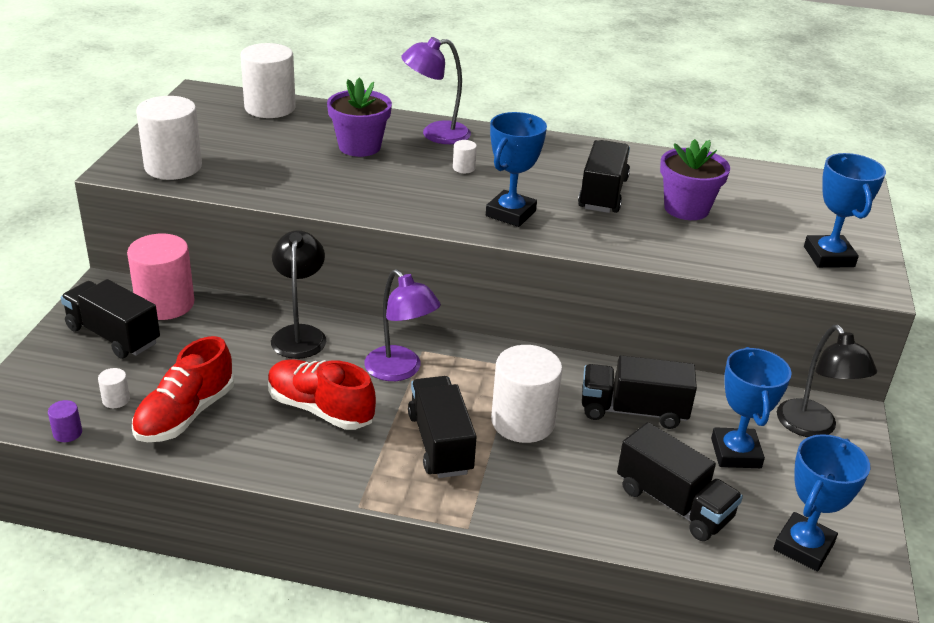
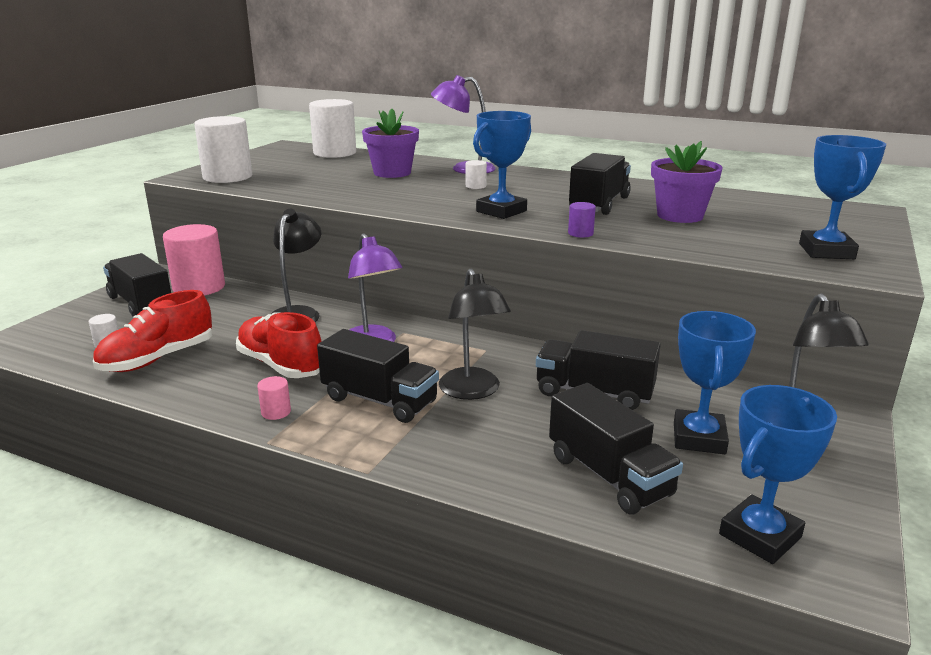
camera: 15 degrees right, 10 degrees down
(67, 433) = (48, 363): purple cylinder -> purple cylinder (580, 233)
(348, 469) = (276, 412): none -> pink cylinder
(440, 443) = (379, 400): black truck -> black truck turned 120 degrees clockwise
(523, 422) = (473, 391): white cylinder -> black lamp

